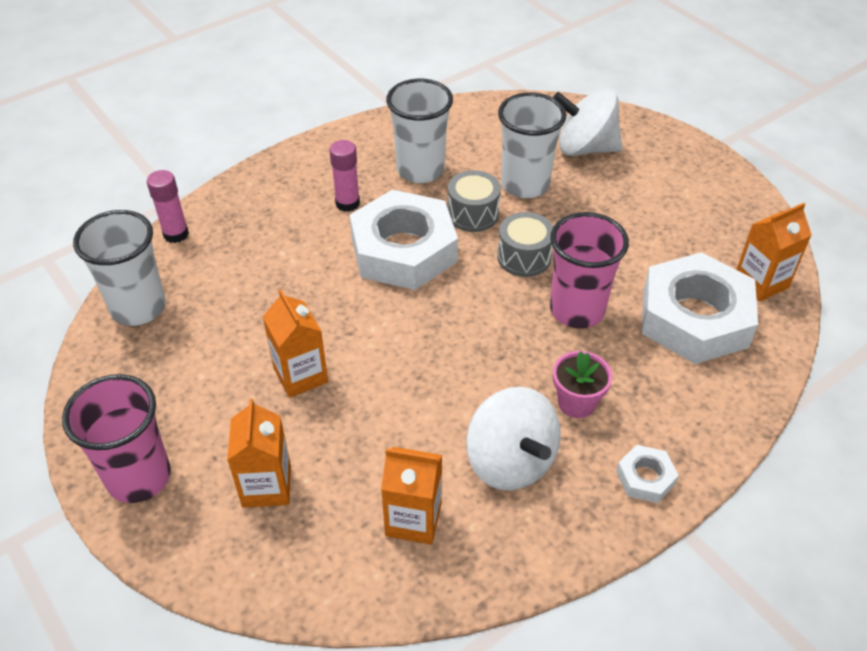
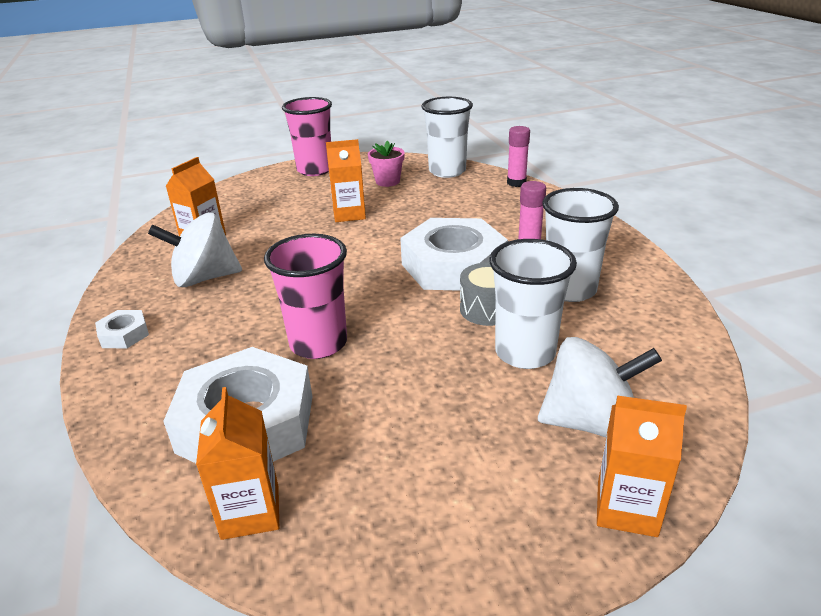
camera: 110 degrees right, 15 degrees down
(266, 486) = (274, 199): orange carton -> orange carton (626, 508)
(524, 257) = (408, 327): grey drum -> none
(576, 402) = (222, 318): pink flower pot -> pink flower pot (387, 181)
(585, 148) = (590, 422): white spinning top -> white spinning top turned 60 degrees clockwise

